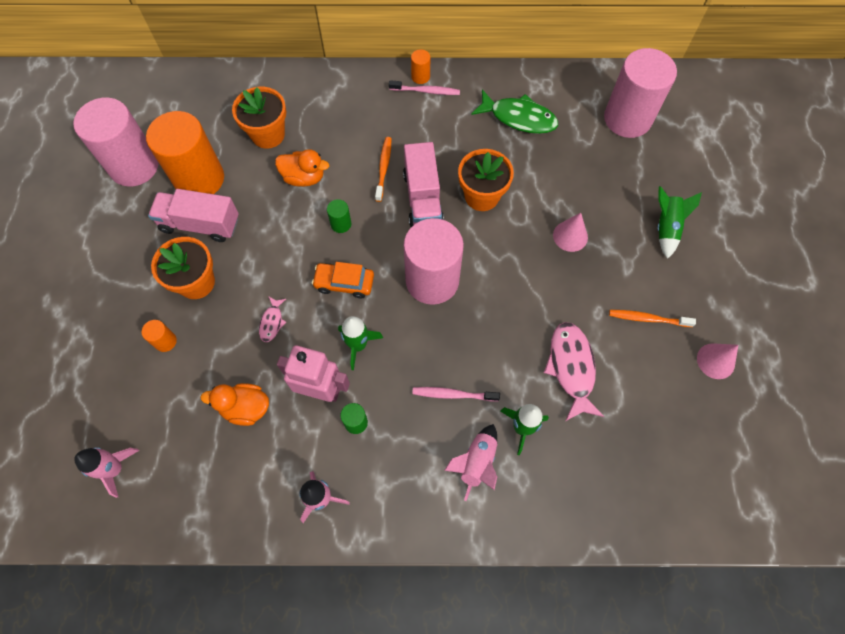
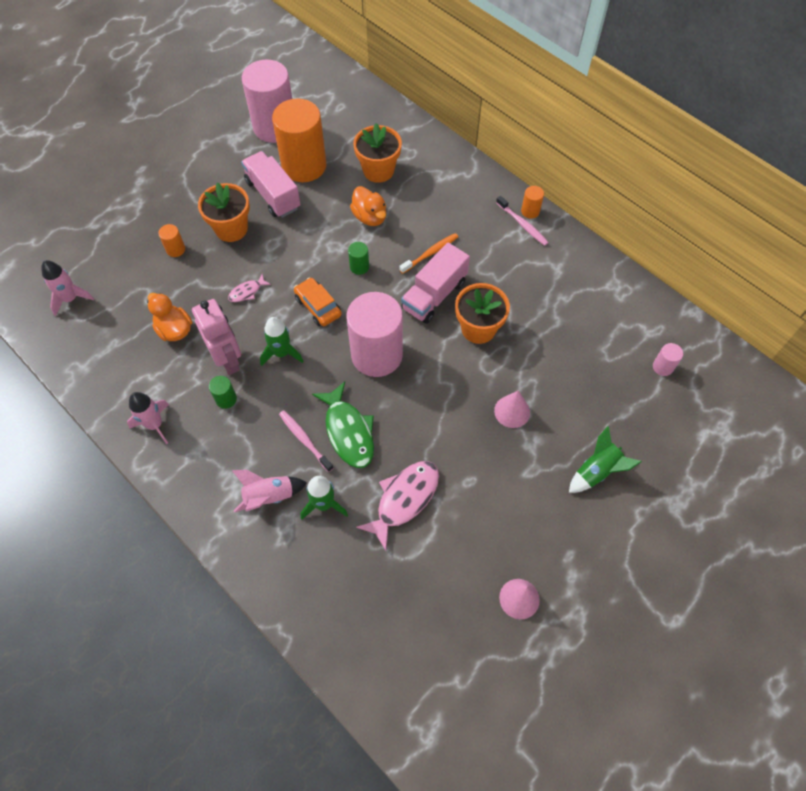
camera: 45 degrees right, 5 degrees down
(519, 118) = (572, 297): green fish -> green fish (348, 431)
(627, 119) = (663, 367): pink cylinder -> pink cylinder, size x0.40
(648, 319) = (502, 520): orange toothbrush -> none

